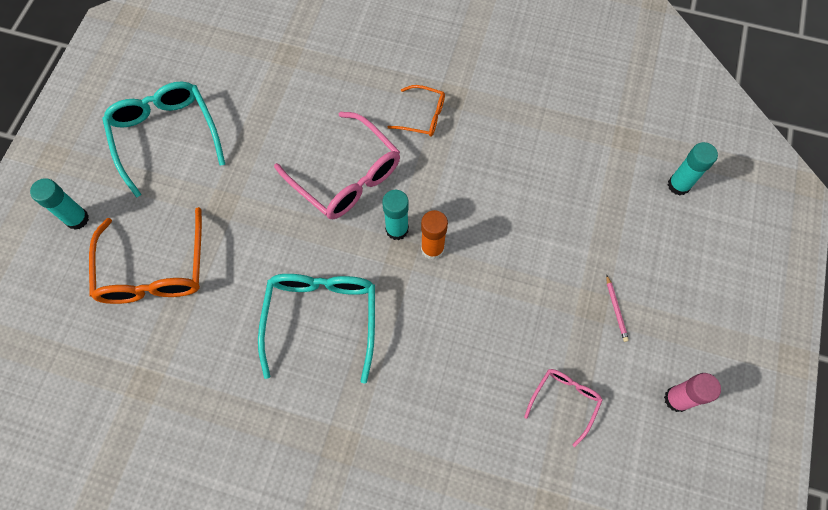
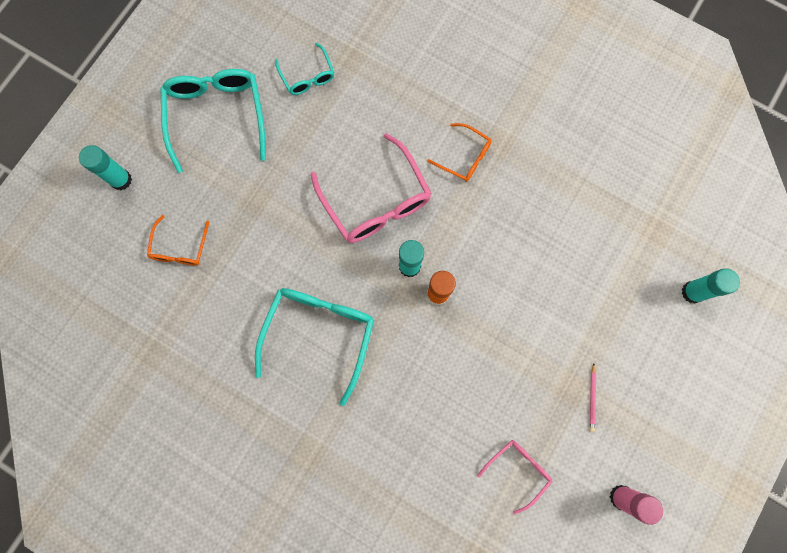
camera: 15 degrees right, 10 degrees up
(154, 270) = (180, 247): orange glasses -> orange glasses, size x0.54
(249, 79) = (307, 76): none -> turquoise glasses

